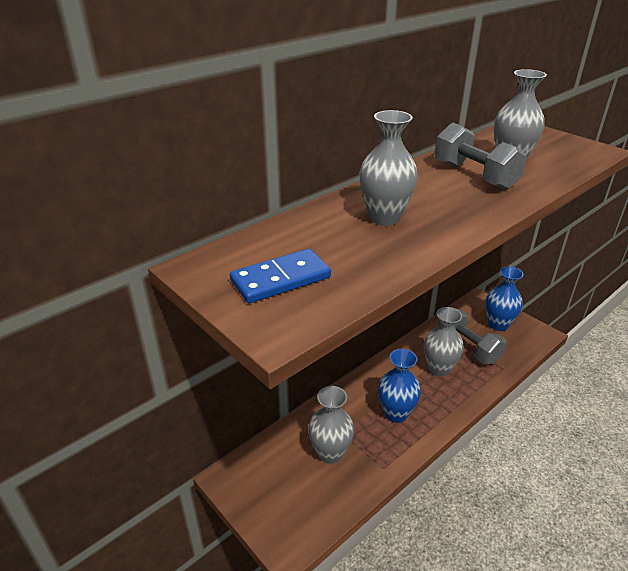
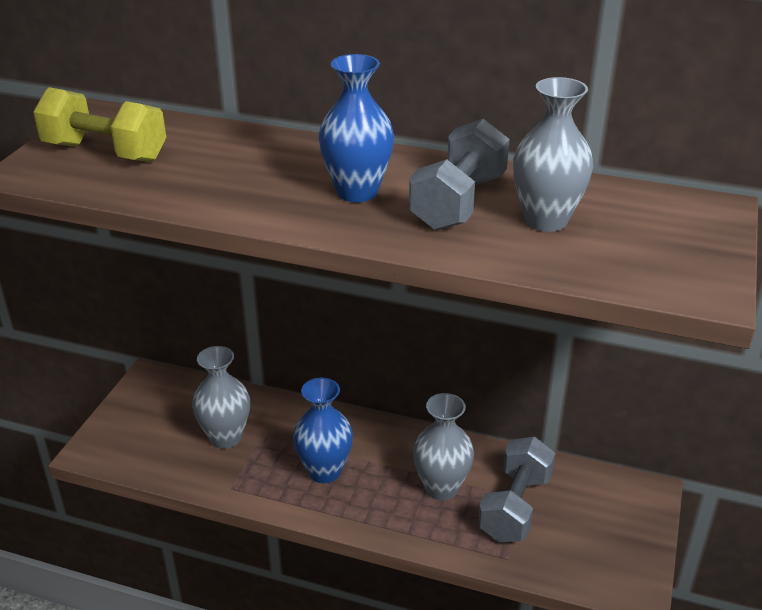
camera: 60 degrees right, 0 degrees up
(280, 279) = (105, 152): blue domino -> yellow dumbbell
(384, 217) = (275, 171): grey vase -> none
(498, 324) = (605, 528): blue vase -> blue vase (357, 192)

